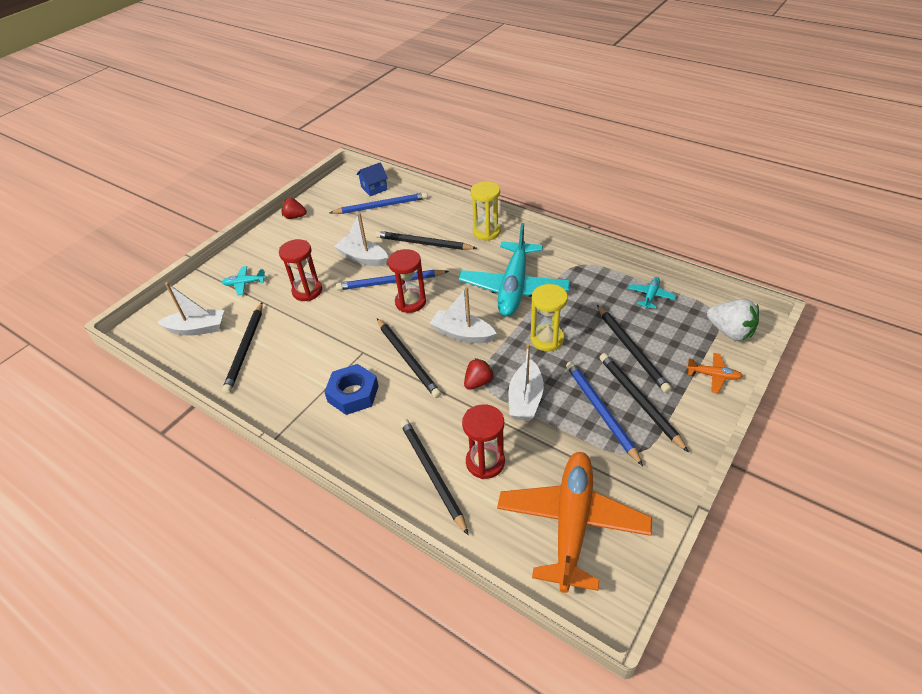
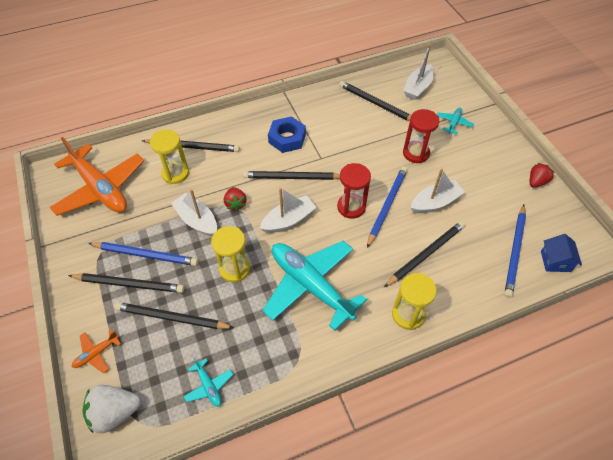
camera: 120 degrees right, 10 degrees up
(485, 462) = (175, 173): red hourglass -> yellow hourglass

